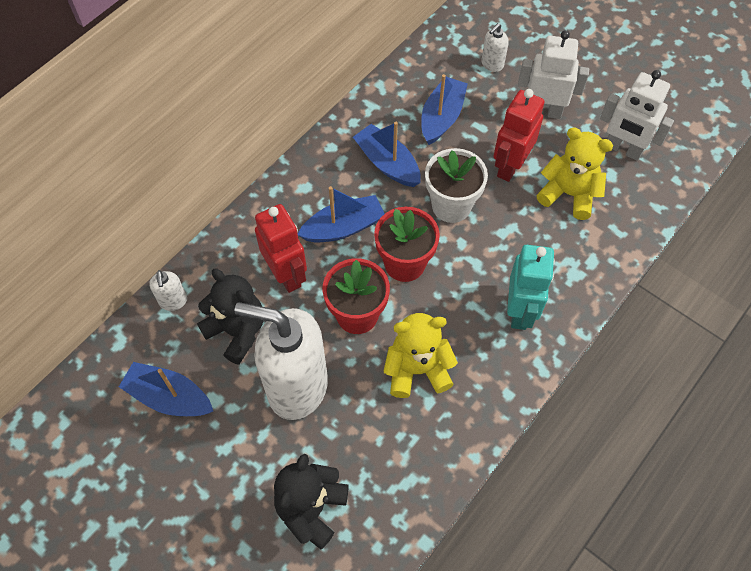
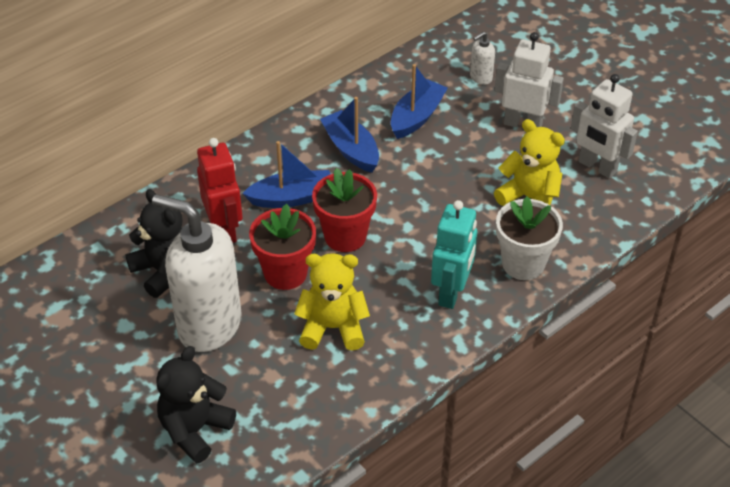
camera: 10 degrees right, 15 degrees down
(169, 397) = (82, 317): blue boat -> none
(173, 301) = (108, 238): white soap dispenser -> none
(451, 206) = (406, 193): white flower pot -> white flower pot (523, 264)
(510, 166) = (475, 167): red robot -> none

